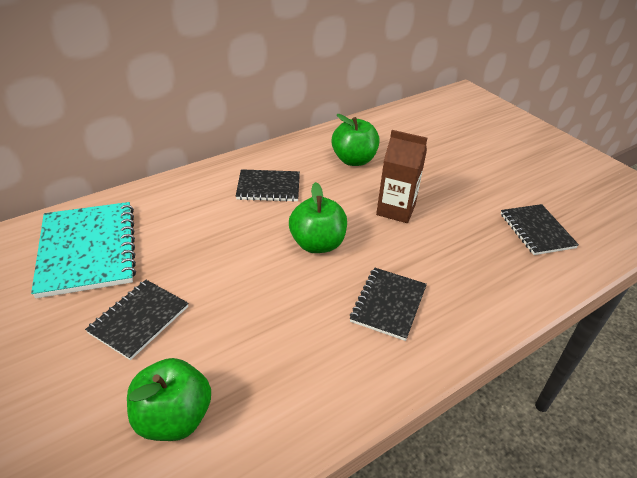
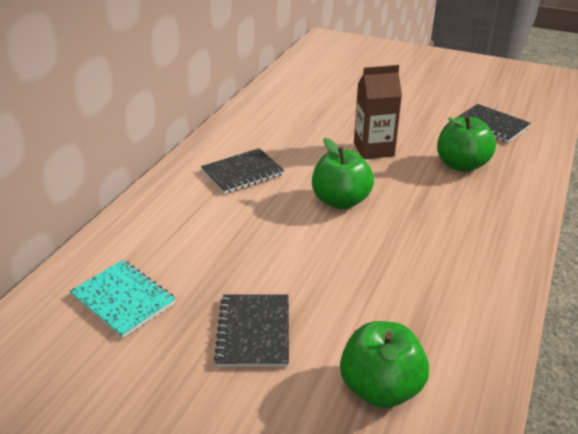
camera: 30 degrees left, 5 degrees down
(87, 250) = (123, 299): turquoise notebook -> turquoise notebook, size x0.61
(353, 160) = (293, 123): green apple -> green apple (461, 165)
(388, 304) = (447, 221): black notebook -> none

